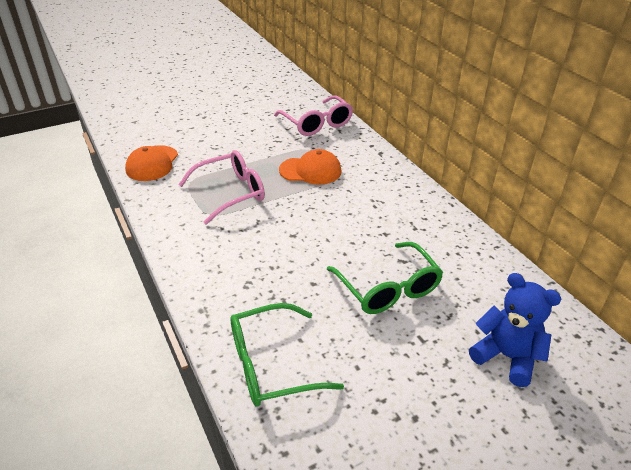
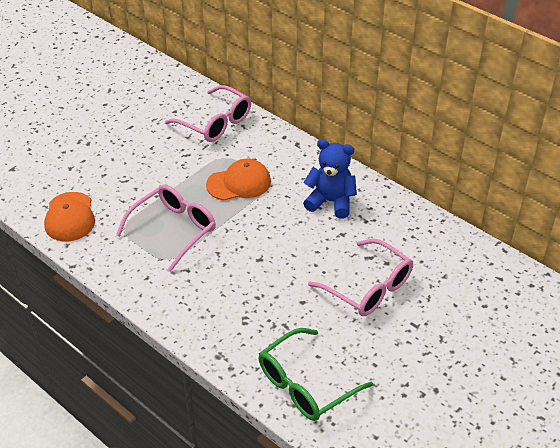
camera: 20 degrees left, 5 degrees up
(388, 288) = (369, 288): green glasses -> pink glasses
(506, 357) = (485, 319): blue teddy bear -> blue teddy bear (330, 202)

